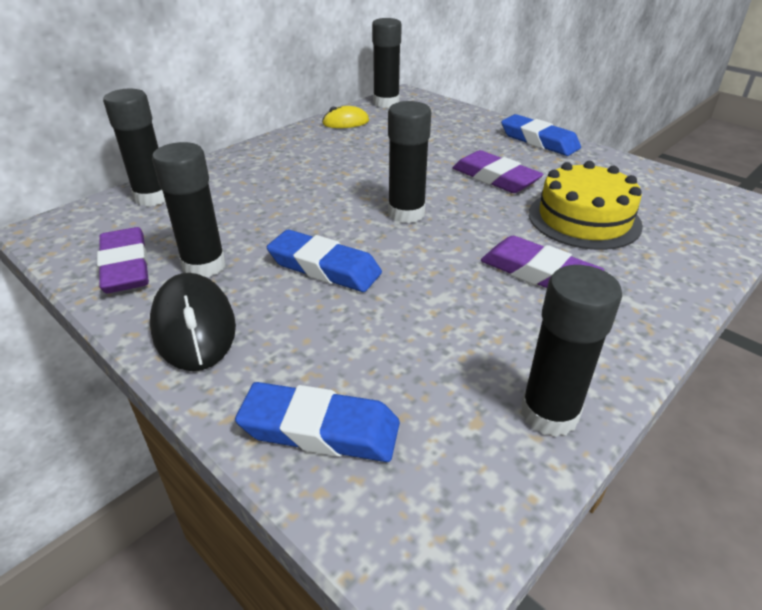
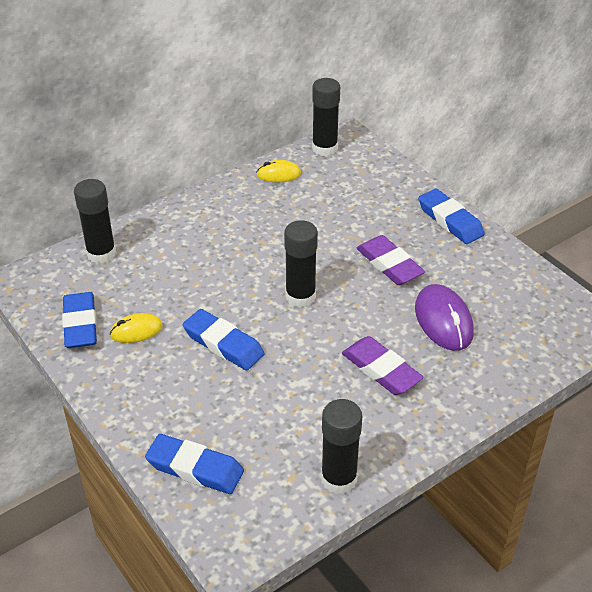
camera: 10 degrees right, 5 degrees up
(126, 266) = (80, 324): purple eraser -> blue eraser
(194, 327) = (125, 384): black mouse -> none
(204, 266) = (136, 331): black glue stick -> yellow mouse
(584, 219) = (443, 321): yellow cake -> purple mouse

